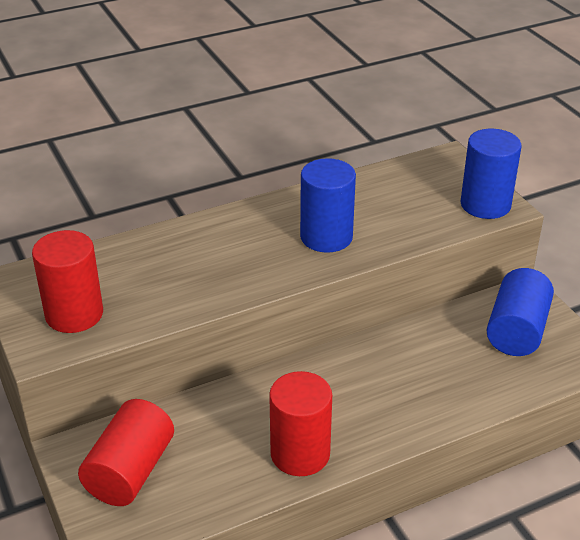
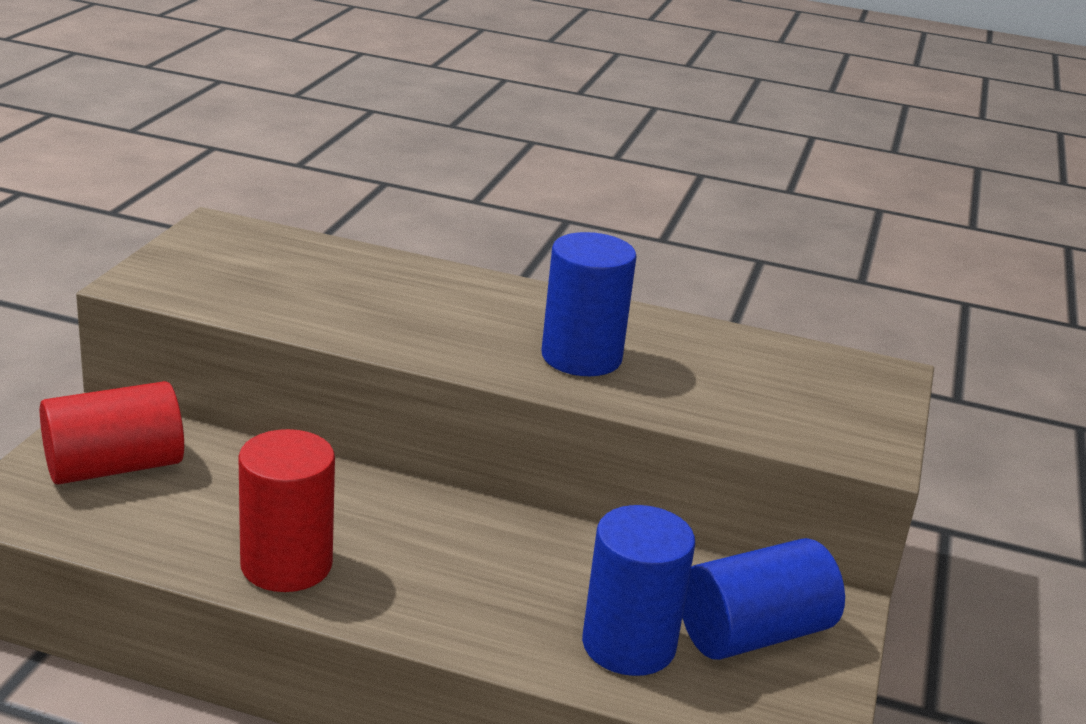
camera: 40 degrees right, 10 degrees down
(74, 314) = (215, 276): red cylinder -> none
(485, 204) = (848, 437): blue cylinder -> blue cylinder (628, 645)

